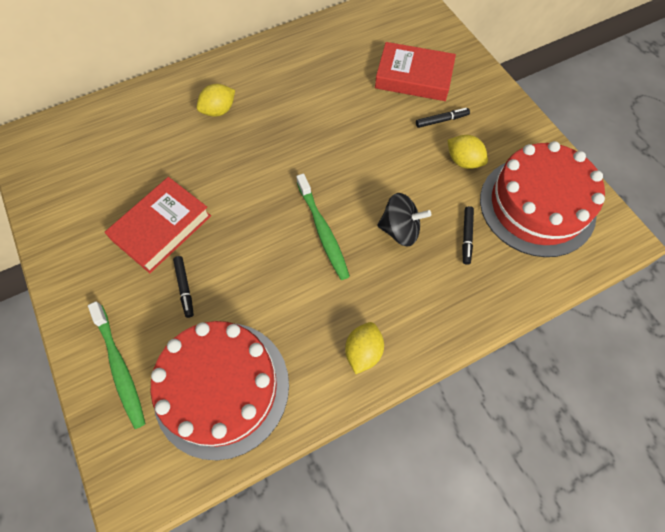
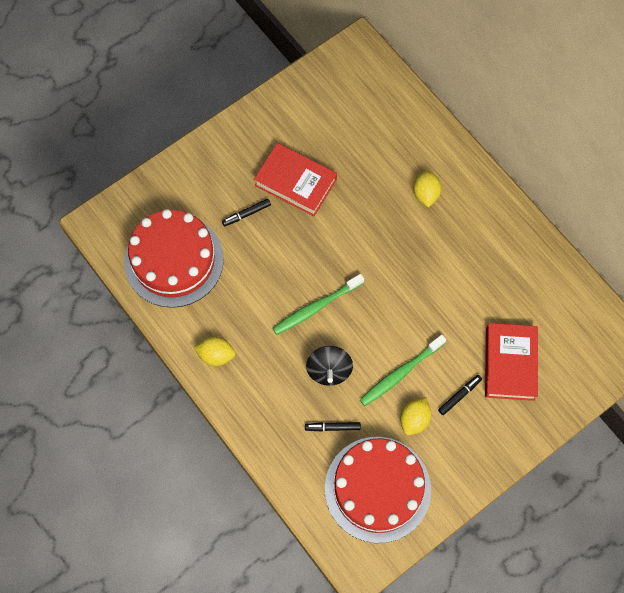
camera: 80 degrees right, 5 degrees up
(120, 367) = (178, 188): green toothbrush -> green toothbrush (400, 373)
(219, 110) = (426, 194): yellow lemon -> yellow lemon turned 45 degrees clockwise
(441, 120) = (459, 395): black marker -> black marker turned 105 degrees counterclockwise

